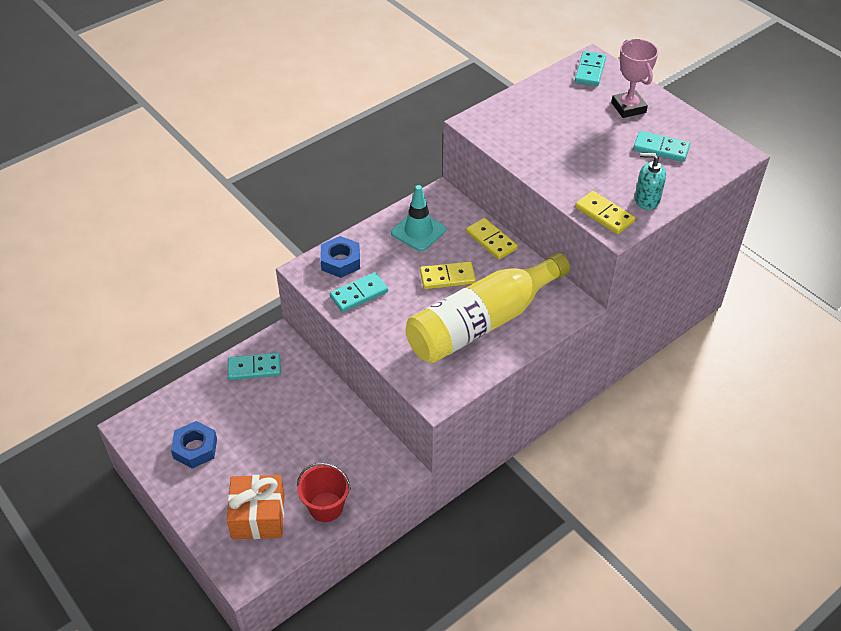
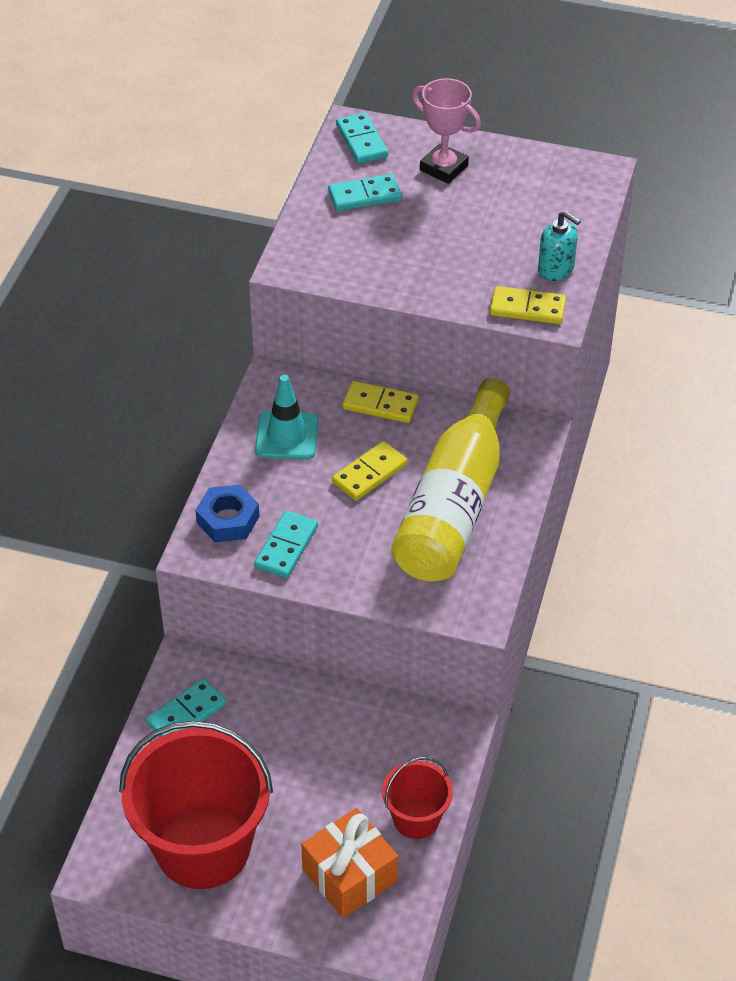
camera: 35 degrees left, 0 degrees up
(195, 448) = (203, 847): blue nut -> red bucket
(646, 199) = (556, 269): turquoise soap dispenser -> turquoise soap dispenser turned 120 degrees counterclockwise
(661, 148) = (520, 202): turquoise domino -> turquoise domino (365, 196)

